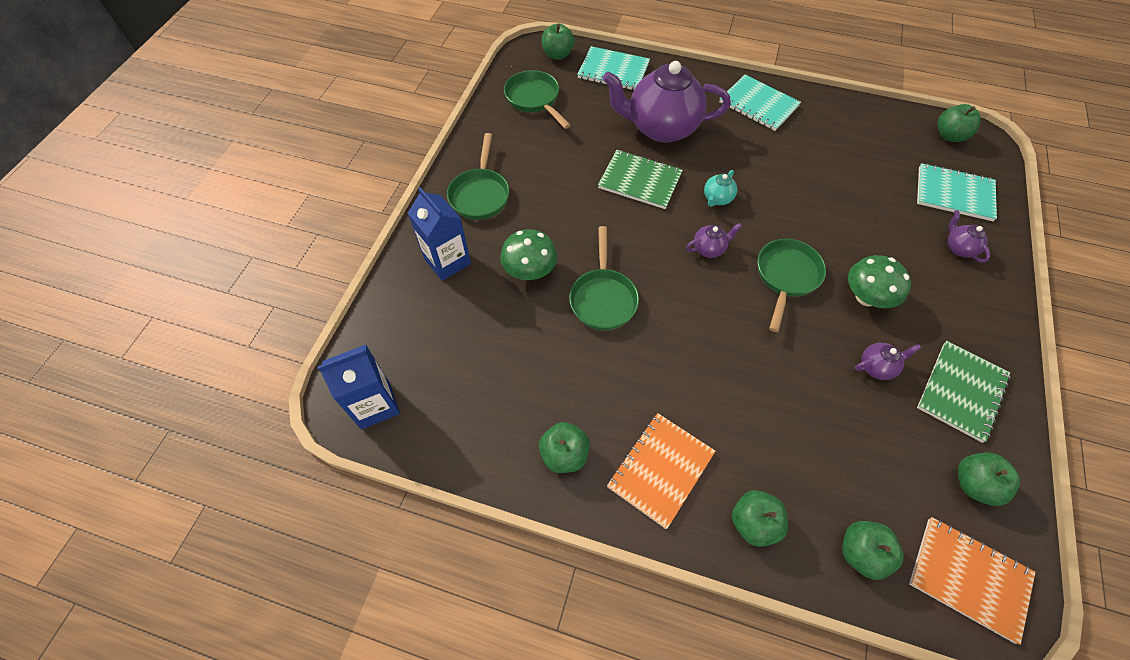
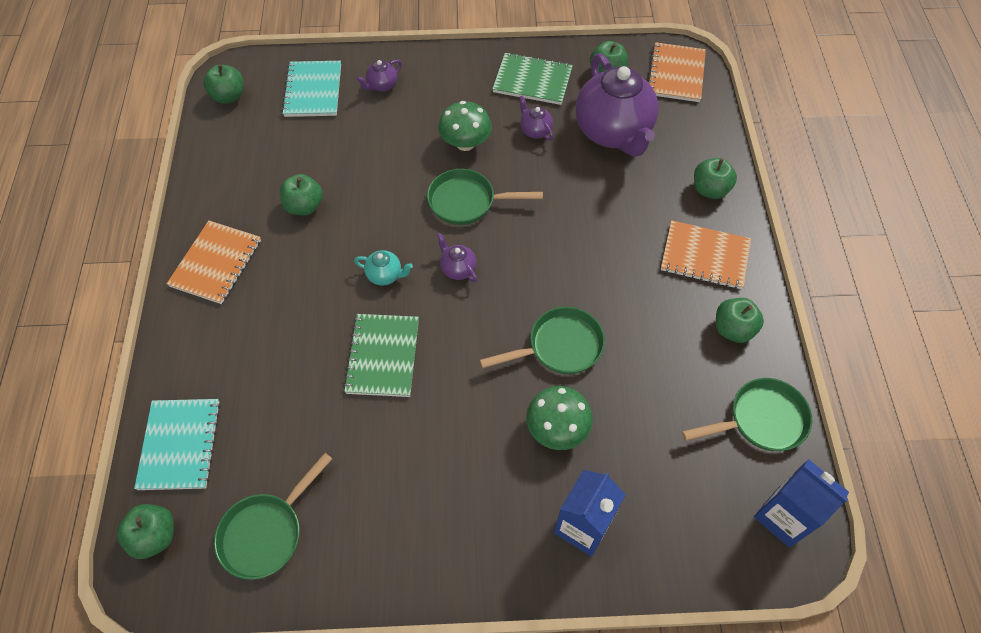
camera: 110 degrees left, 0 degrees up
(480, 194) = (467, 532): green pan -> green pan (761, 420)
(661, 128) = (285, 356): purple teapot -> purple teapot (613, 132)
(758, 104) = (216, 263): turquoise notebook -> orange notebook
(861, 553) = (693, 128): green apple -> green apple (304, 206)

